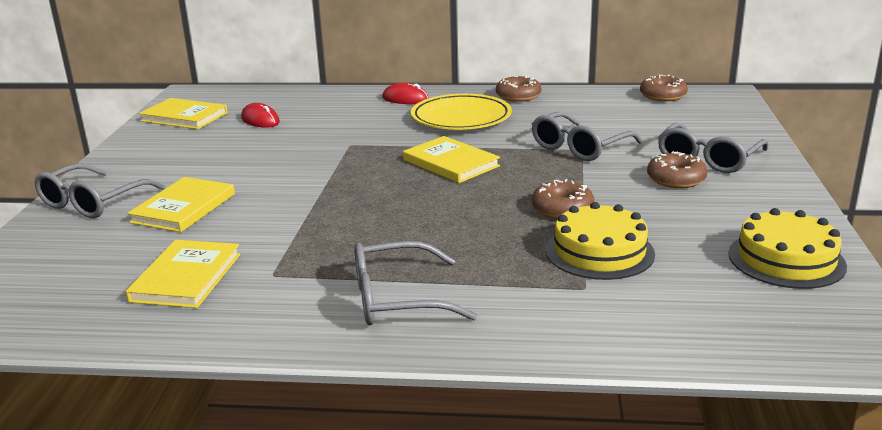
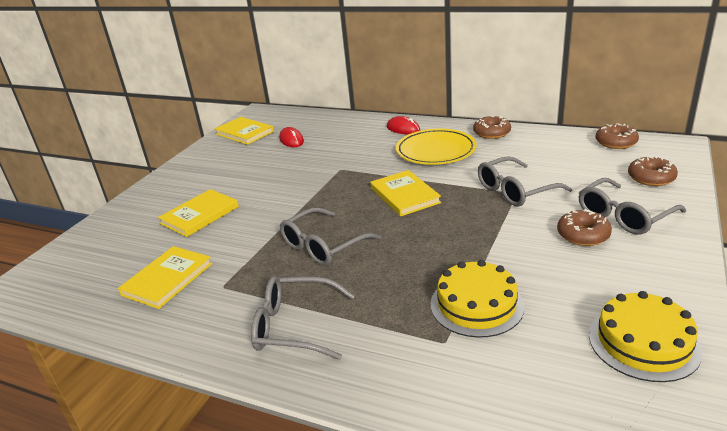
camera: 20 degrees right, 5 degrees up
(93, 202) = (149, 202): grey glasses -> grey glasses (323, 246)
(562, 209) = (468, 254): brown donut -> brown donut (651, 178)

